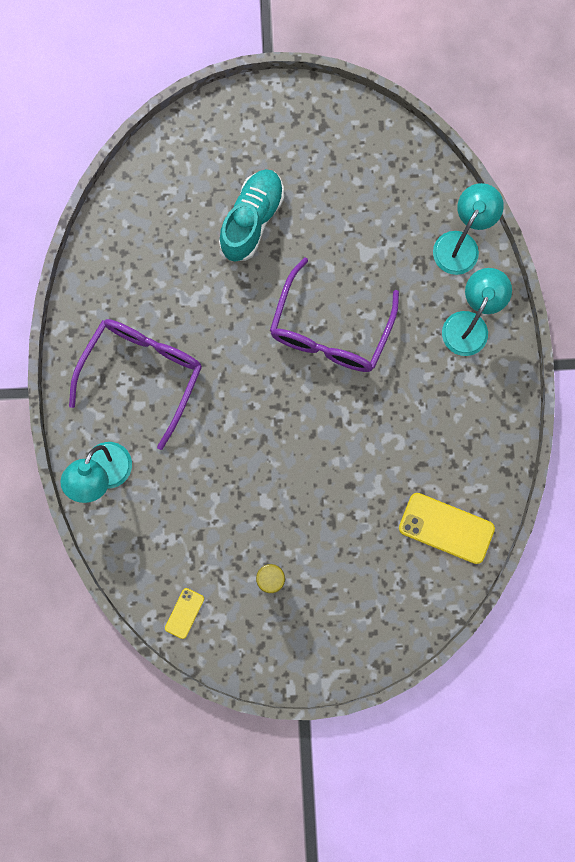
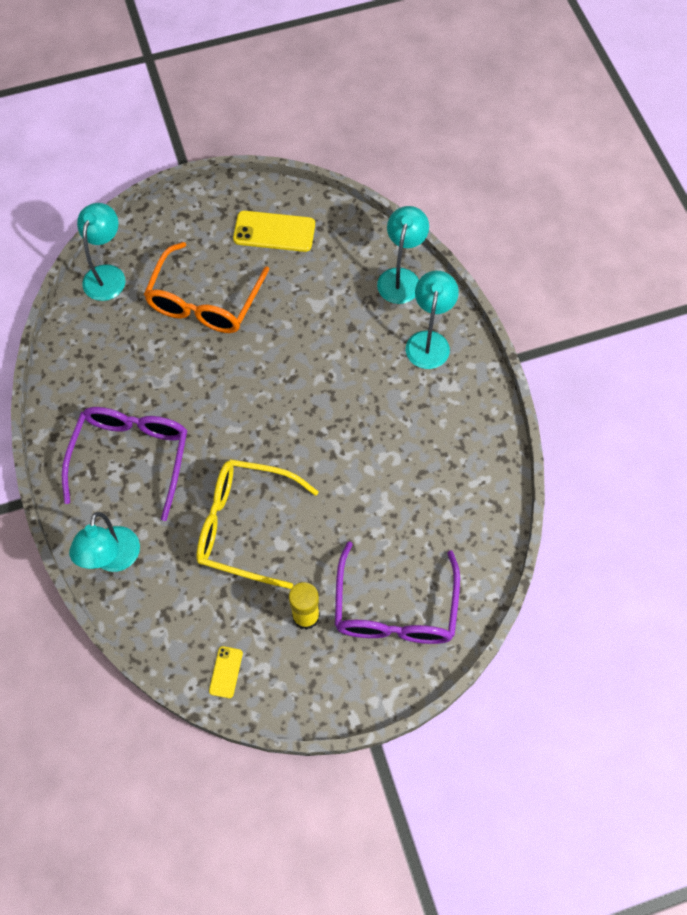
camera: 15 degrees left, 15 degrees down
(160, 163) = (107, 275): none -> turquoise lamp
(235, 474) = (244, 526): none -> yellow glasses
(252, 220) = (204, 302): turquoise shoe -> orange glasses
(330, 330) = (302, 377): purple glasses -> purple glasses (395, 609)
(446, 528) = (463, 523): yellow phone -> yellow phone (274, 231)

